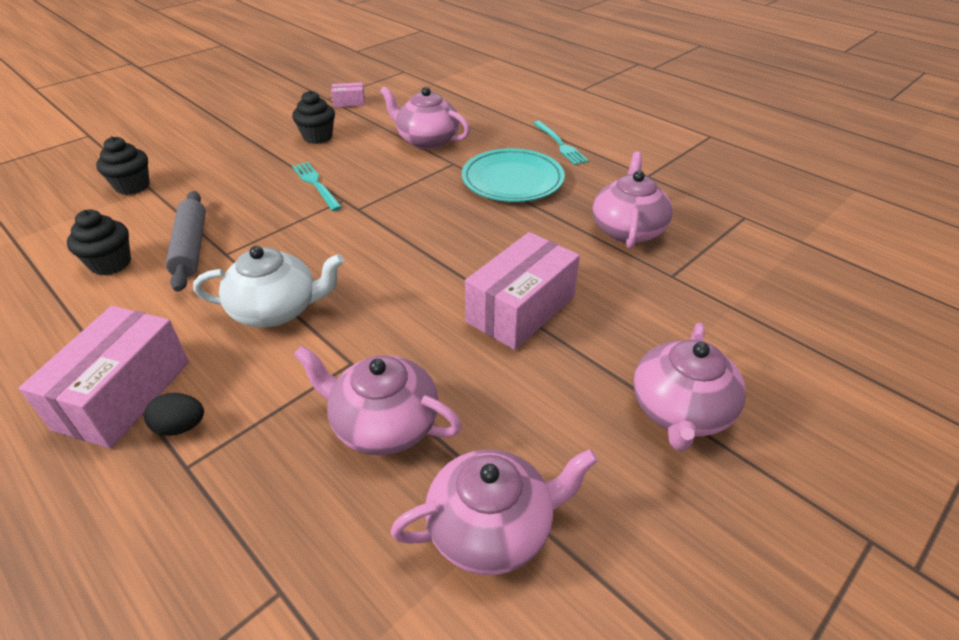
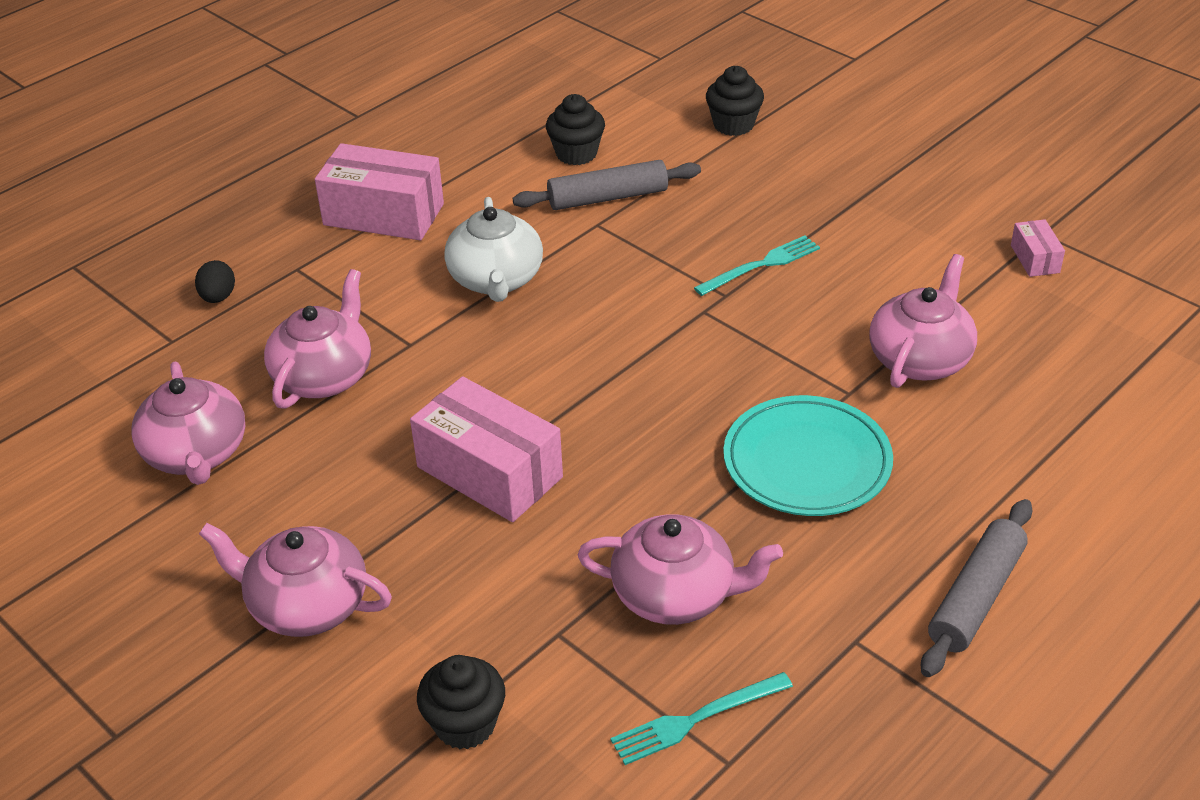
camera: 90 degrees right, 0 degrees up
(181, 427) = (341, 255): black egg -> black egg (218, 297)
(318, 137) = (900, 245): black cupcake -> black cupcake (465, 724)
(559, 144) = (949, 523): turquoise fork -> turquoise fork (697, 719)
(610, 142) = (975, 597): none -> grey rolling pin

